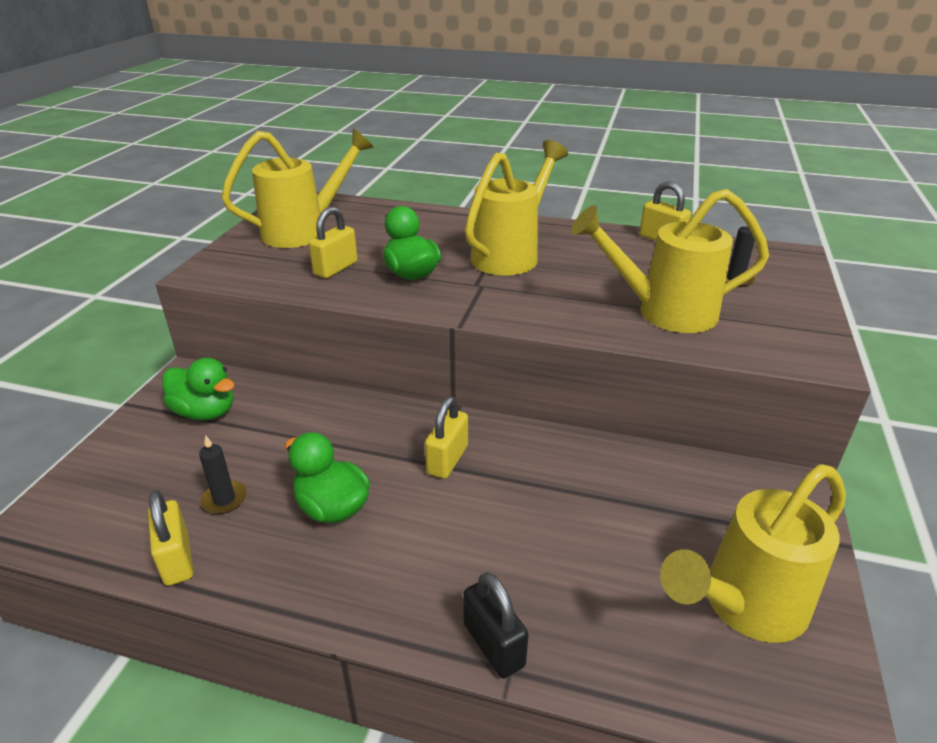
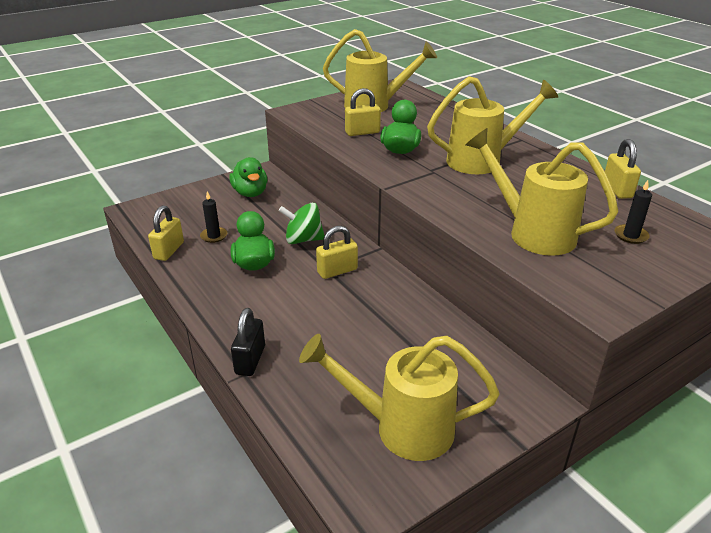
camera: 40 degrees right, 0 degrees up
(357, 441) = (303, 239): none -> green spinning top

